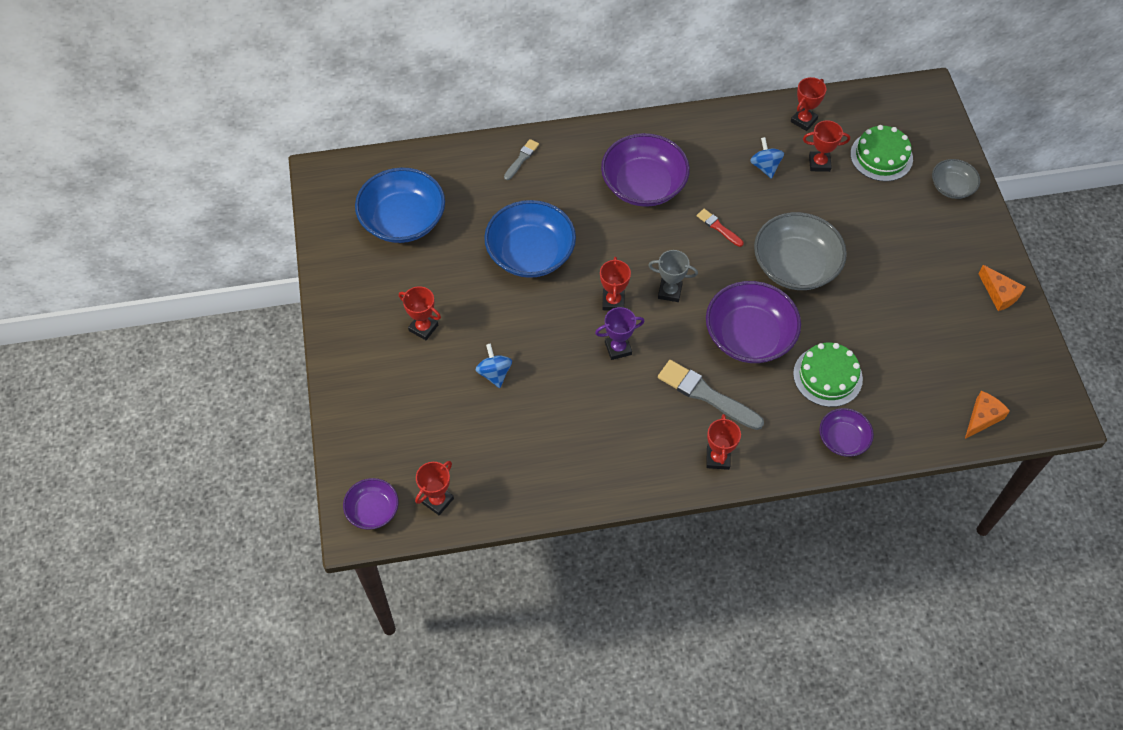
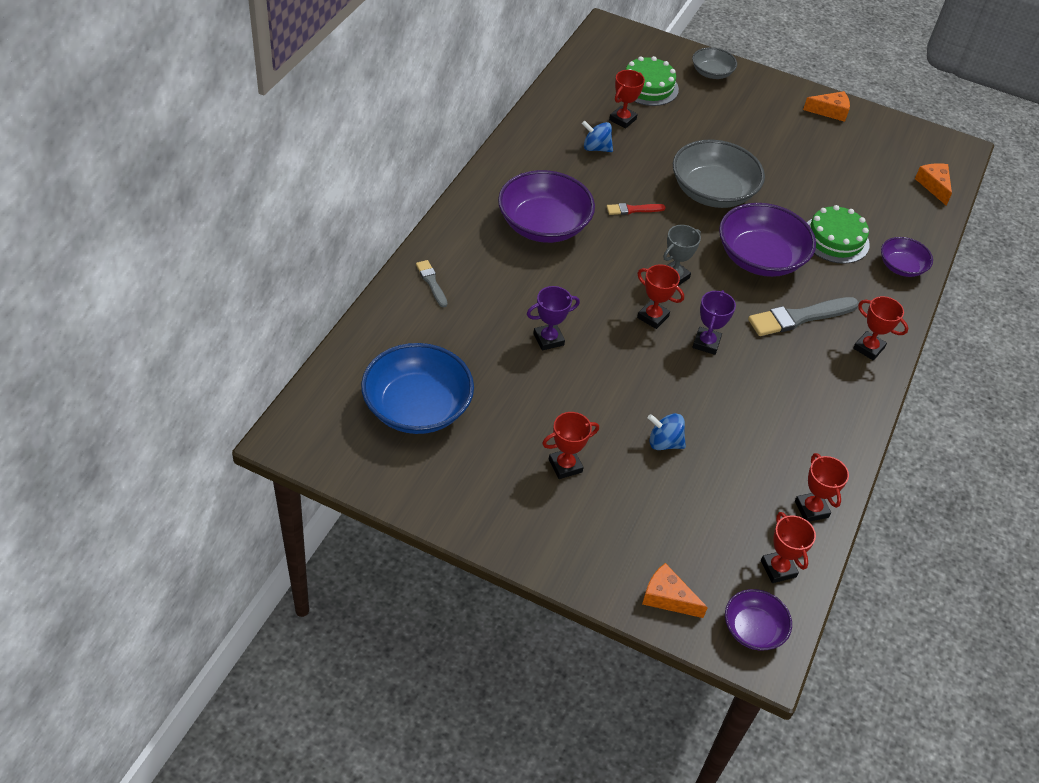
camera: 60 degrees left, 10 degrees down
(359, 446) = (667, 597): none -> orange cheese
(530, 253) = (548, 339): blue bowl -> purple trophy
(803, 120) = (570, 101): red trophy -> red trophy (811, 509)

